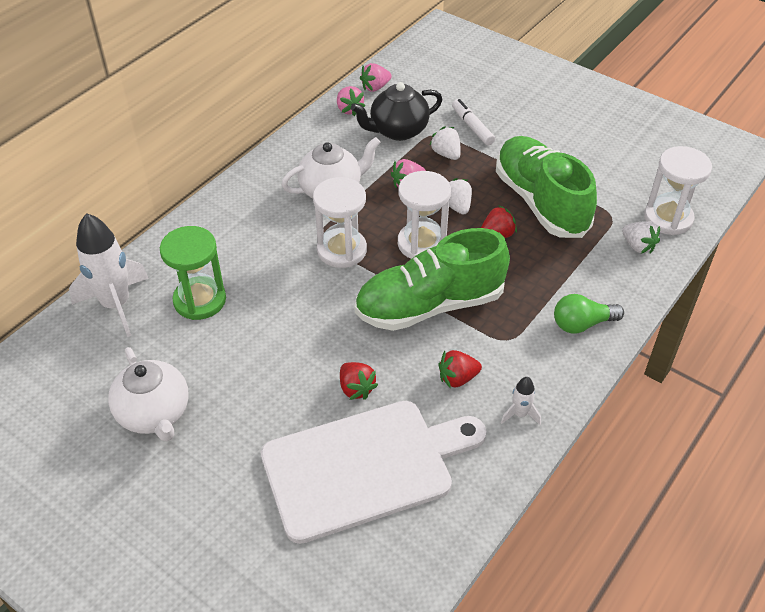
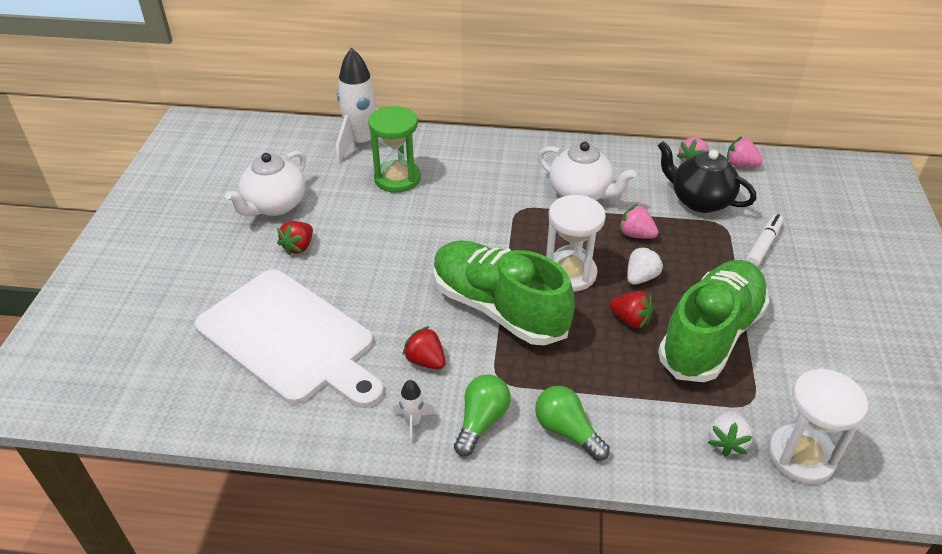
camera: 60 degrees right, 5 degrees down
(342, 250) = (516, 228): white hourglass -> none
(356, 388) = (369, 300): red strawberry -> red strawberry (298, 247)
(446, 154) = (704, 243): white strawberry -> none
(544, 370) = (481, 421): none -> green light bulb

